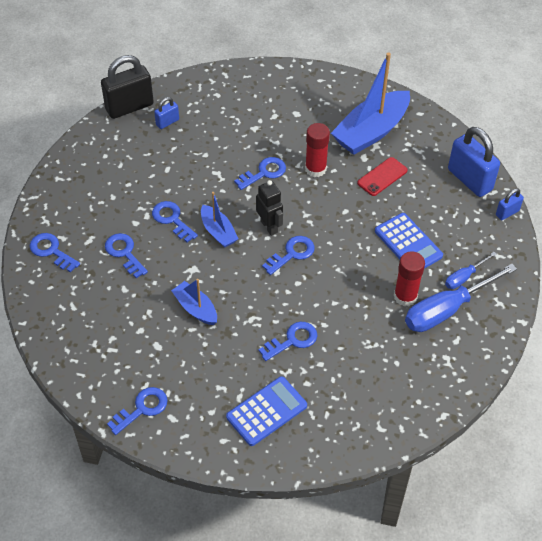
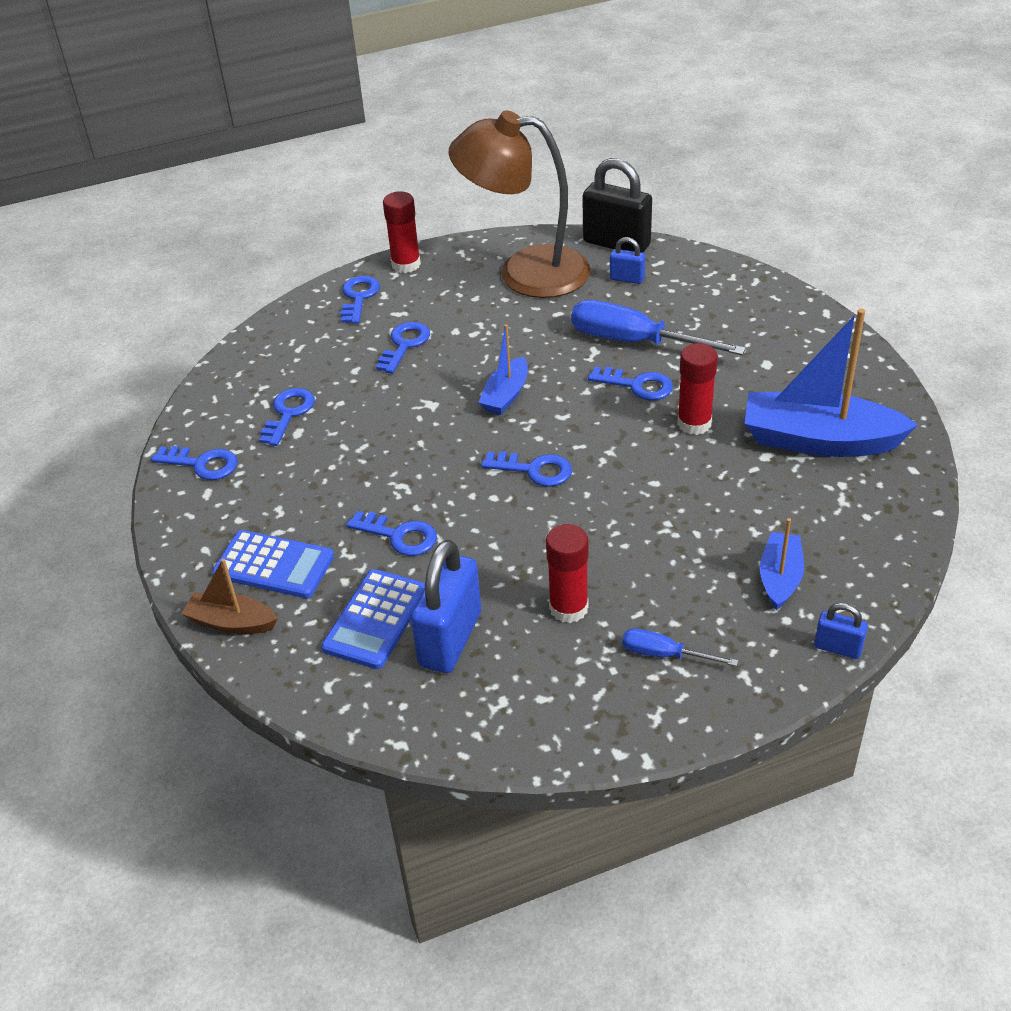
camera: 60 degrees right, 10 degrees down
(42, 211) = (406, 264): none -> red glue stick
(112, 161) = (525, 272): none -> brown lamp
(172, 219) = (487, 353): blue key -> blue key (288, 413)
(195, 308) = (376, 434): blue boat -> blue boat (780, 578)
(269, 226) = (557, 430): black robot -> none
(297, 453) = (232, 622): none -> brown boat
(382, 177) = (752, 488): red phone -> none
(408, 243) = (663, 568): blue calculator -> blue calculator (375, 619)
(447, 310) = (587, 663): blue screwdriver -> blue screwdriver (635, 342)
(469, 180) = (852, 577): blue padlock -> blue padlock (450, 639)

